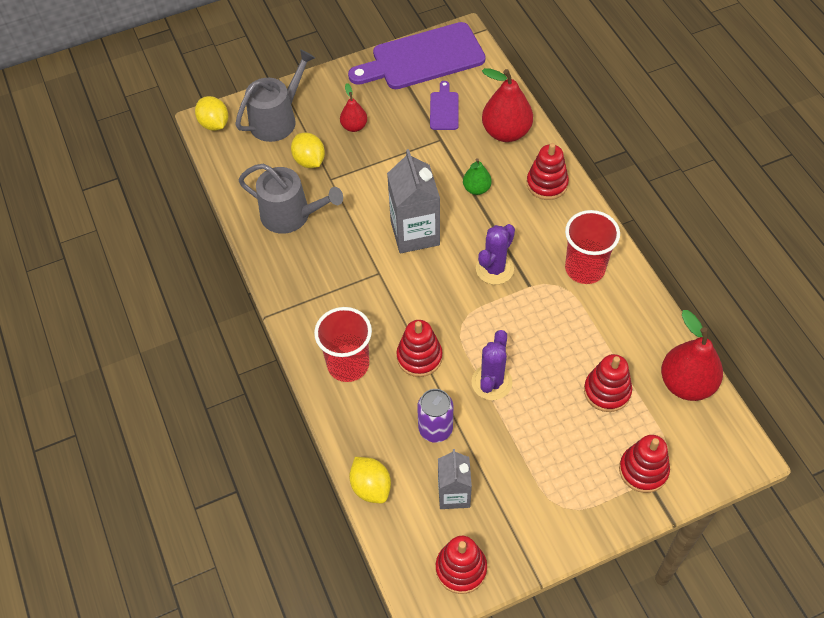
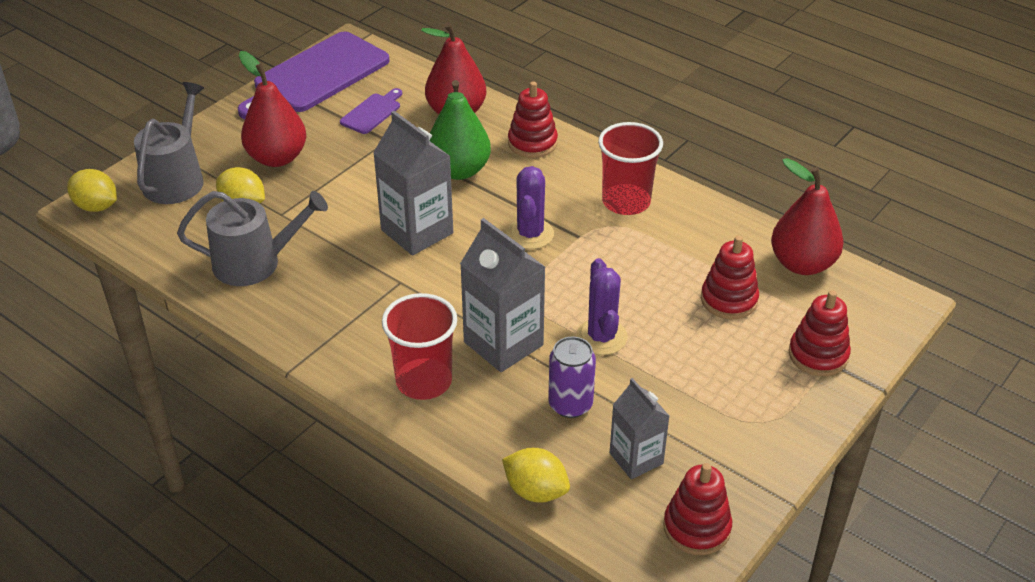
camera: 30 degrees left, 15 degrees down
(354, 126) = (277, 158): red pear -> red pear, size x1.83
(419, 357) = (503, 343): red stacking toy -> grey carton
(444, 109) = (372, 112): purple cutting board -> purple cutting board turned 60 degrees clockwise
(476, 189) = (459, 170): green pear -> green pear, size x1.83

